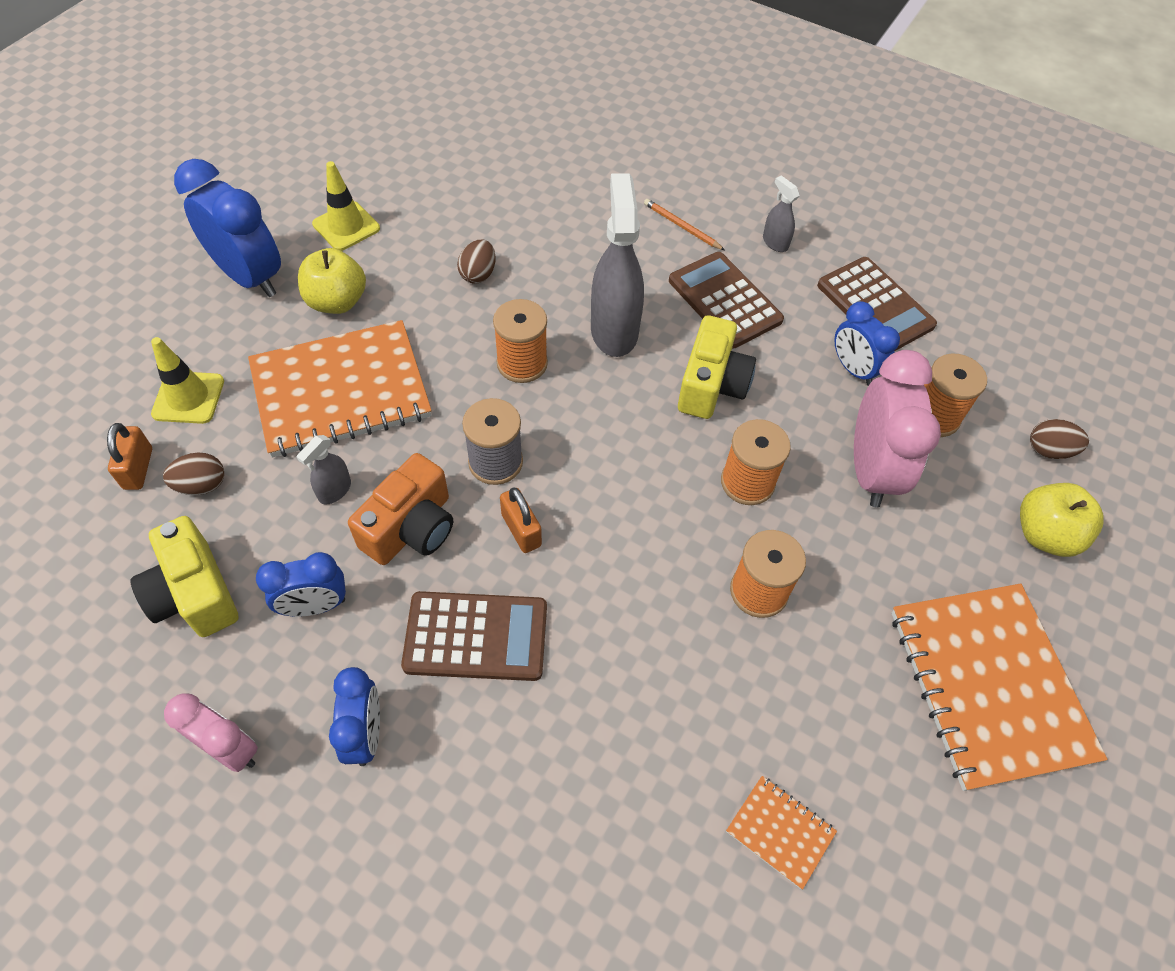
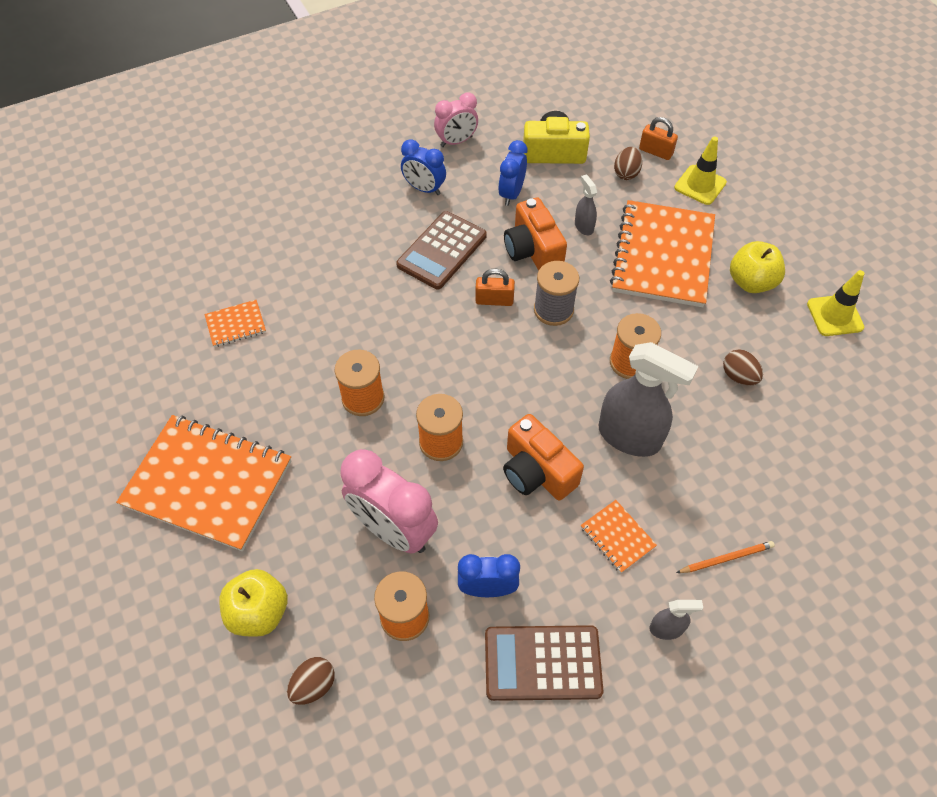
camera: 125 degrees right, 0 degrees up
(250, 277) = (801, 244): blue clock -> none
(711, 385) = (537, 471): yellow camera -> orange camera
(724, 300) = (617, 537): brown calculator -> orange notebook

